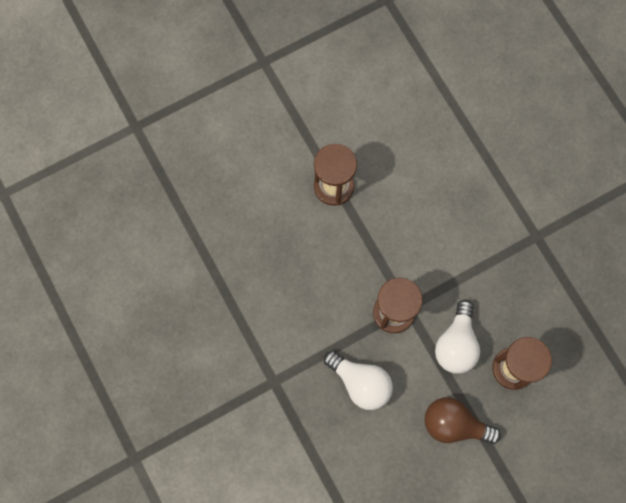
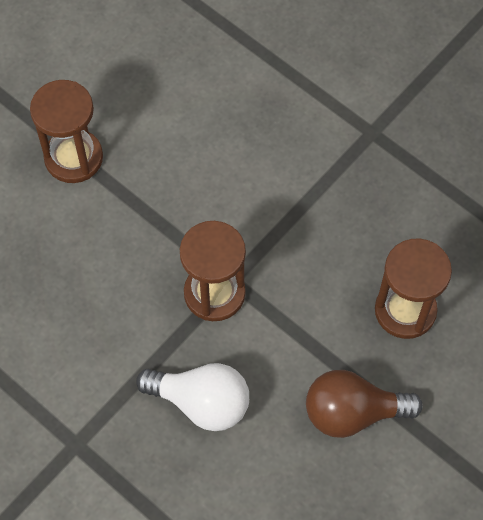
camera: 20 degrees left, 10 degrees down
(456, 344) = (316, 305): white light bulb -> none

